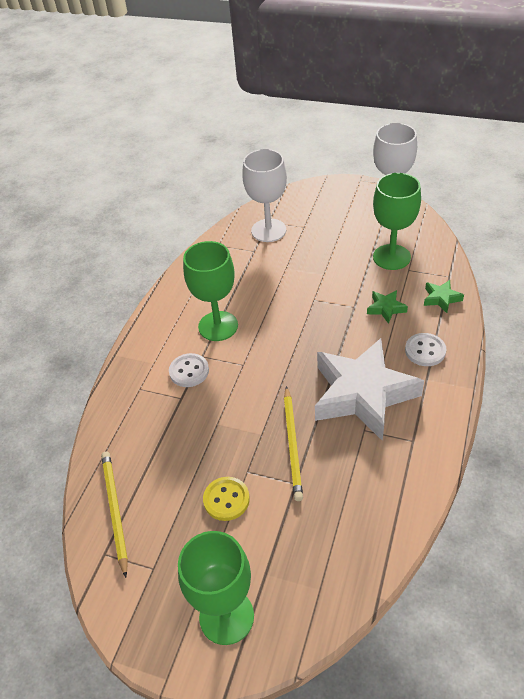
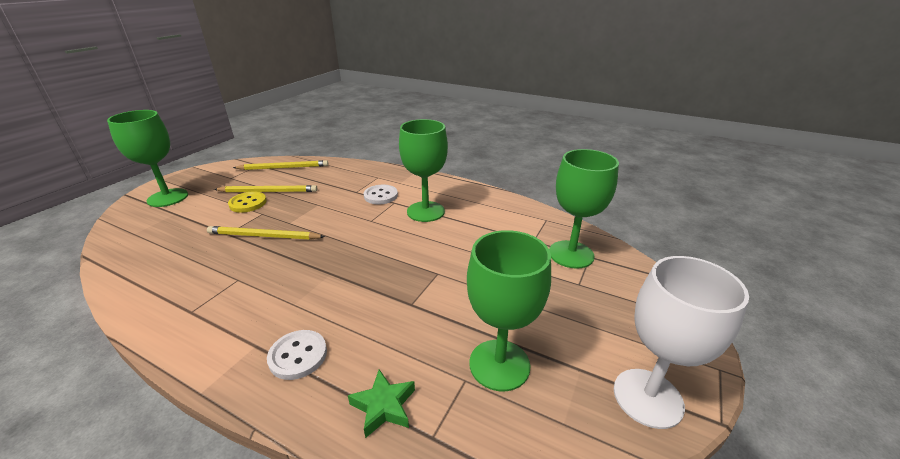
camera: 95 degrees right, 15 degrees down
(192, 492) = (269, 191): none -> yellow pencil
(268, 230) = (571, 254): white goblet -> green goblet
(363, 394) = (278, 286): white star -> none
(386, 308) = (393, 333): green star -> none

